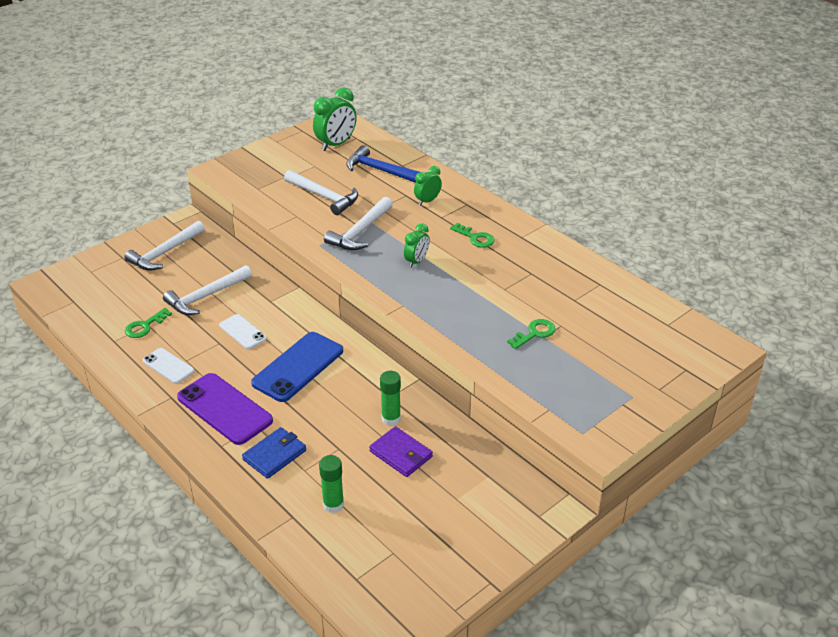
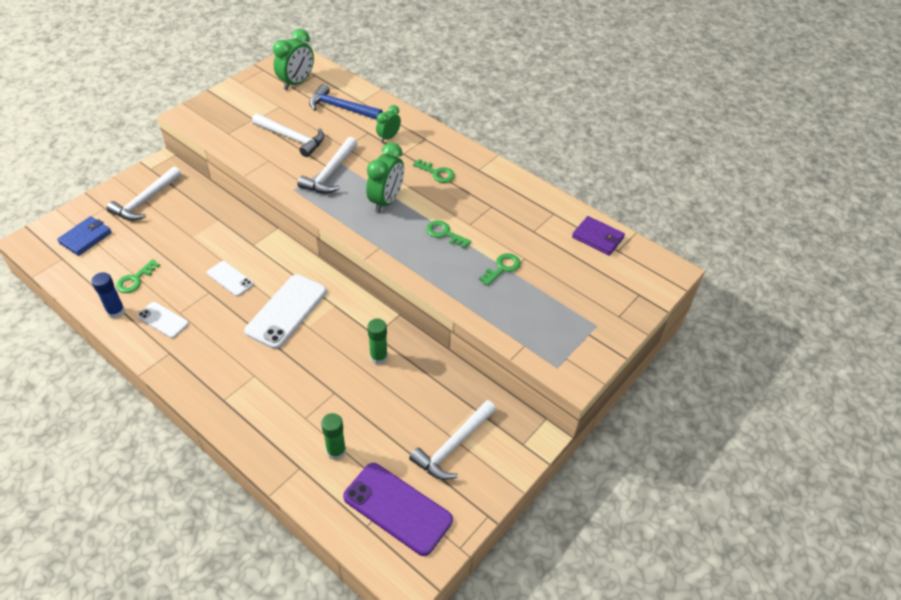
camera: 10 degrees left, 10 degrees up
(122, 355) = (116, 312): none -> blue glue stick
(206, 296) = (191, 244): white hammer -> white hammer (453, 446)
(224, 409) = (222, 361): purple phone -> purple phone (397, 508)
(275, 455) = (275, 405): blue wallet -> blue wallet (86, 238)
(298, 367) = (286, 311): blue phone -> white phone
(401, 454) = (392, 393): purple wallet -> purple wallet (597, 238)
(416, 261) = (386, 201): green clock -> green clock, size x1.67
(476, 296) = (444, 233): none -> green key

